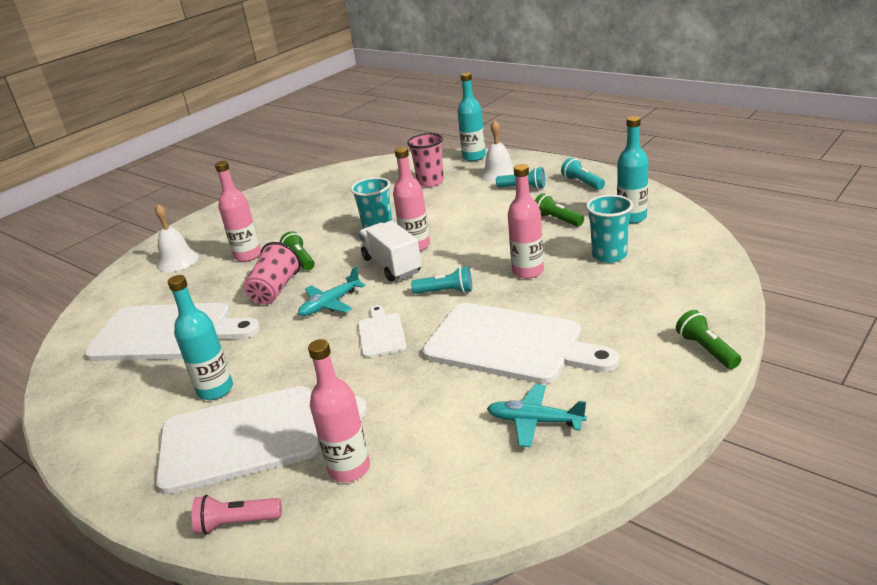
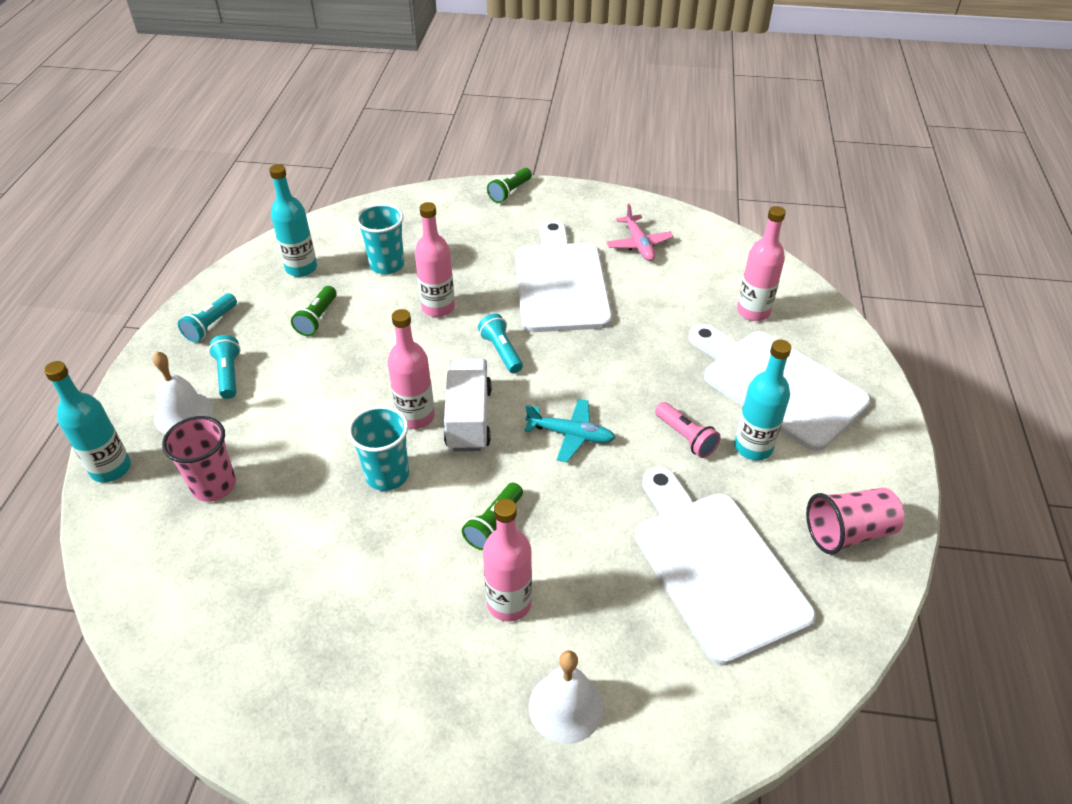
camera: 125 degrees left, 15 degrees up
(237, 523) = (844, 342): pink flashlight -> pink flashlight (685, 437)
(275, 290) = (573, 507): pink cup -> pink cup (848, 532)
(381, 333) = (595, 368): white cutting board -> none
(392, 265) = (469, 419): white truck -> white truck turned 150 degrees clockwise
(534, 421) = (638, 244): turquoise plane -> pink plane

